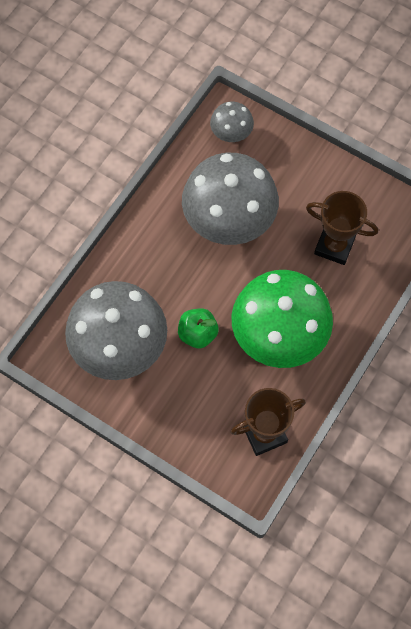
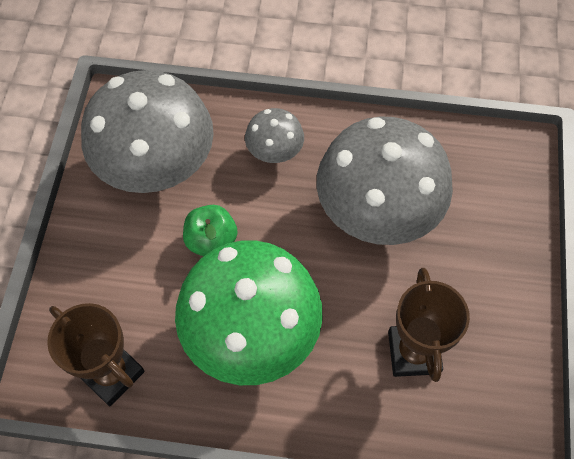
camera: 65 degrees right, 5 degrees down
(231, 134) = (495, 167): grey mushroom -> grey mushroom (274, 152)

